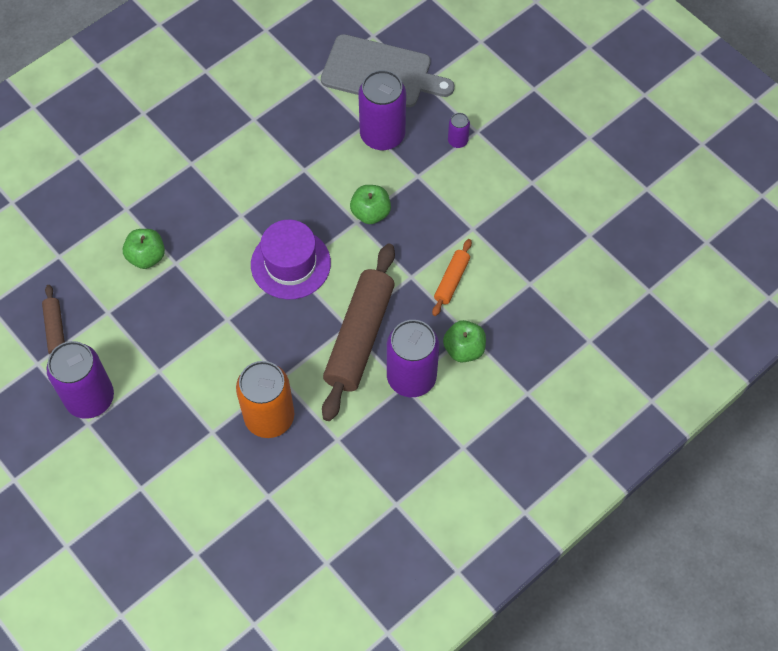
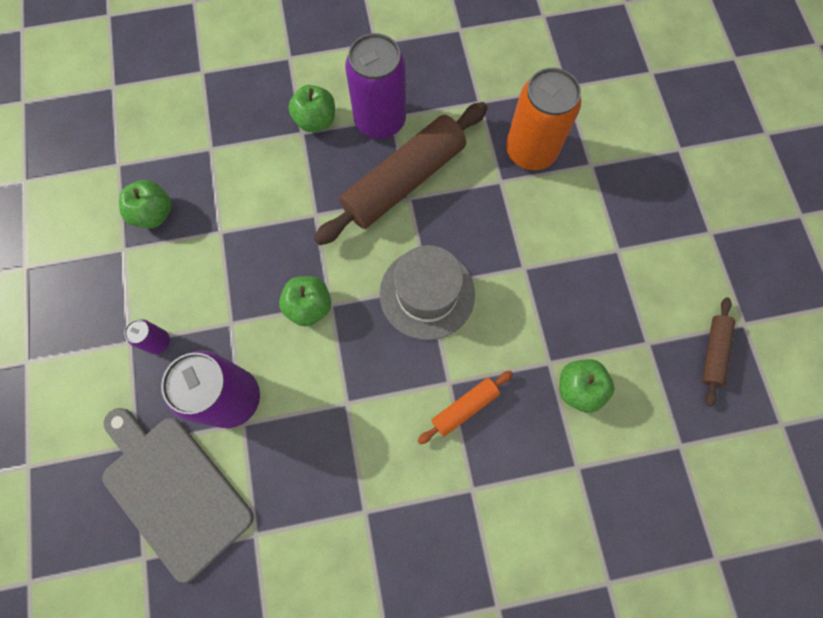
camera: 150 degrees left, 10 degrees up
(90, 398) = (700, 257): purple can -> none
(290, 264) = (427, 293): purple hat -> grey hat
(451, 280) = (280, 189): orange rolling pin -> orange rolling pin (464, 408)
(531, 215) = (154, 213): none -> green apple

